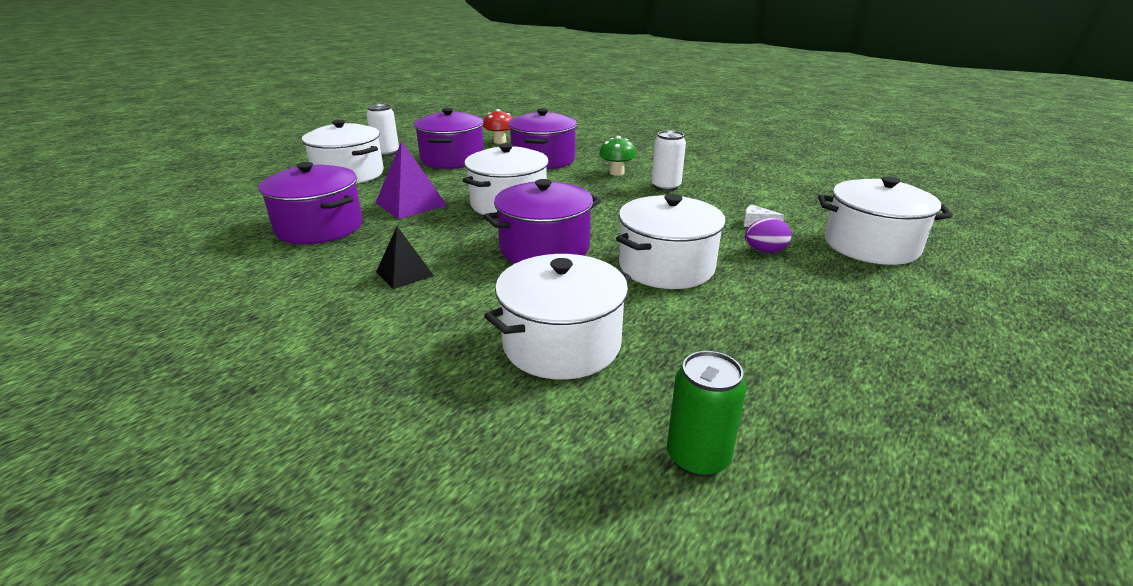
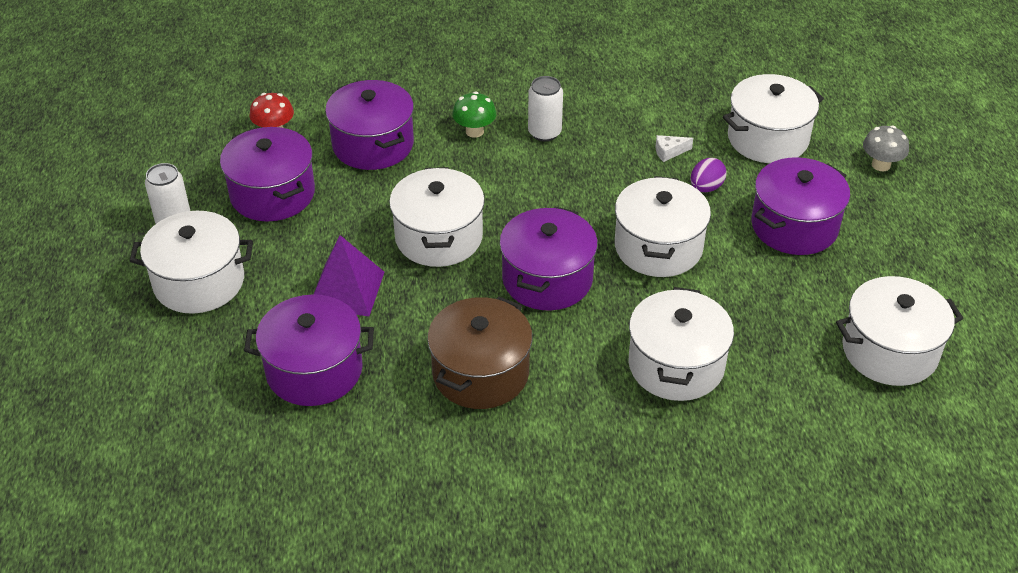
camera: 40 degrees left, 15 degrees up
(405, 273) = (480, 373): black pyramid -> brown pot
(697, 457) = (827, 394): green can -> none
(831, 305) = (794, 226): none -> purple pot
(844, 462) = (889, 351): none -> white pot
(1000, 302) = (881, 165): none -> grey mushroom

